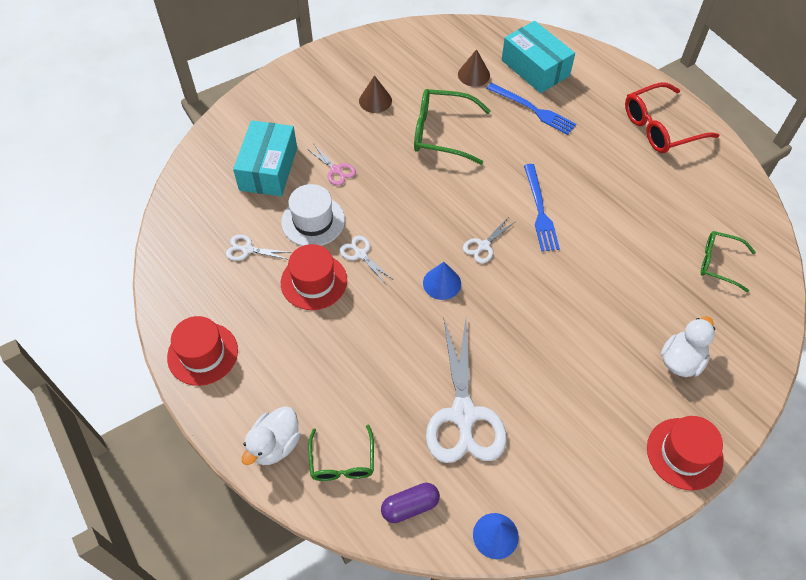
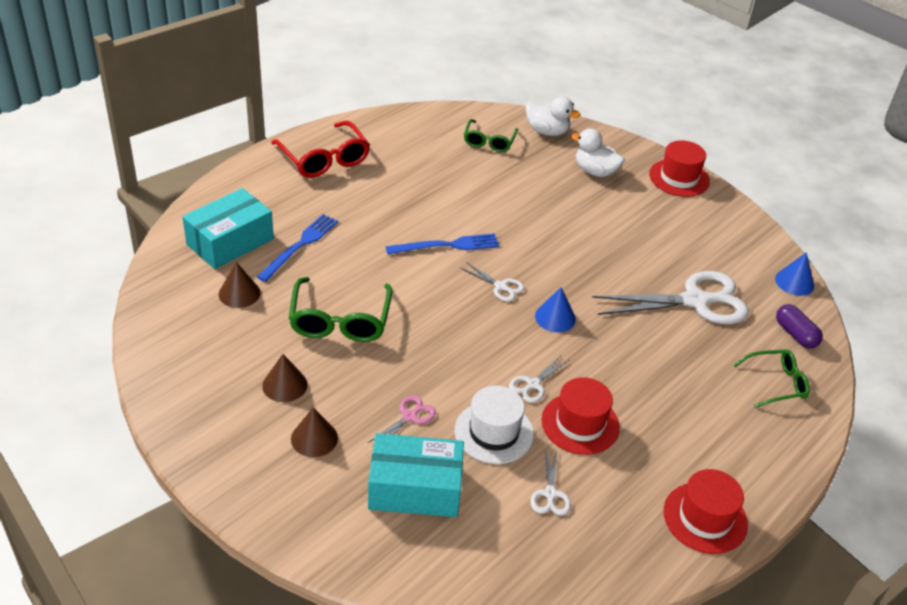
camera: 100 degrees left, 15 degrees down
(275, 445) = (782, 437): white duck -> white duck (547, 131)
(323, 116) = (314, 438): none -> brown cone

